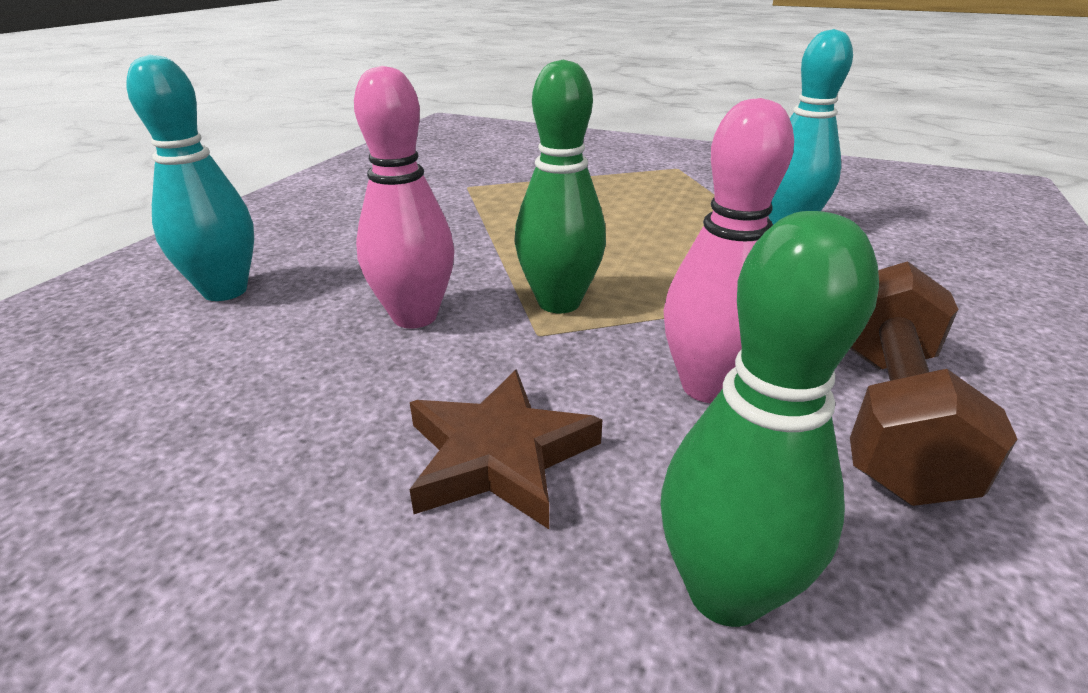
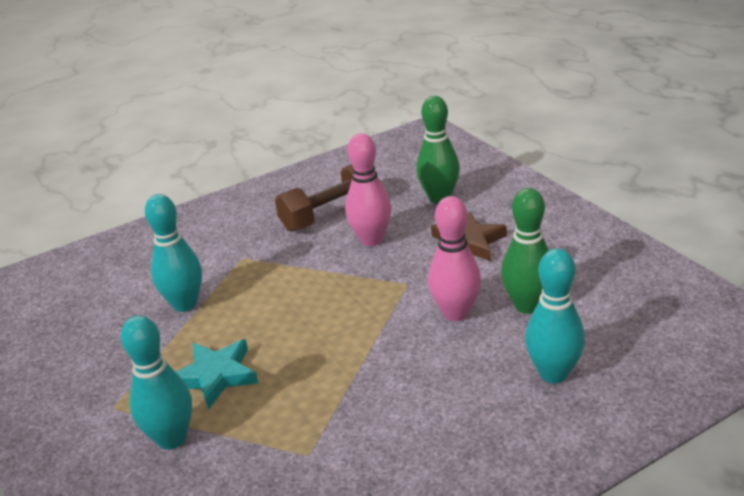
camera: 140 degrees left, 0 degrees up
(559, 302) = (379, 297): green bowling pin -> green bowling pin (527, 306)
(594, 168) = (172, 439): none -> turquoise bowling pin
(630, 197) = (216, 376): none -> turquoise star

